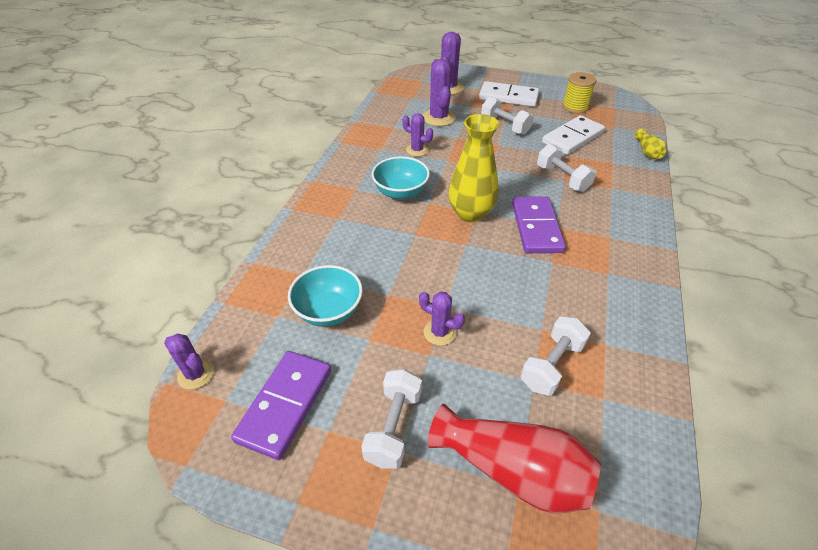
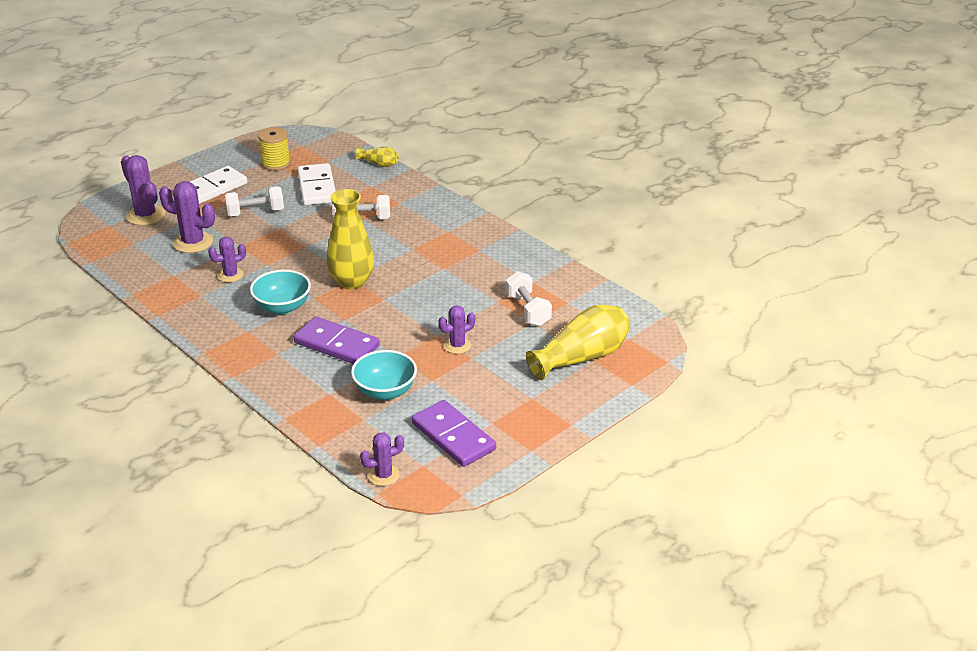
camera: 60 degrees left, 10 degrees down
(393, 427) = (513, 393): white dumbbell -> none
(513, 470) = (582, 357): red vase -> yellow vase
(536, 227) = (402, 258): purple domino -> purple domino (336, 344)

